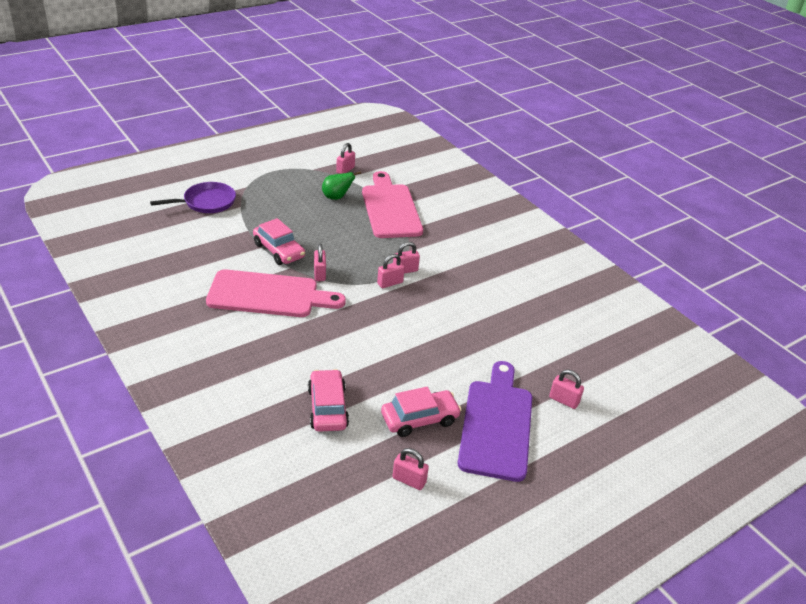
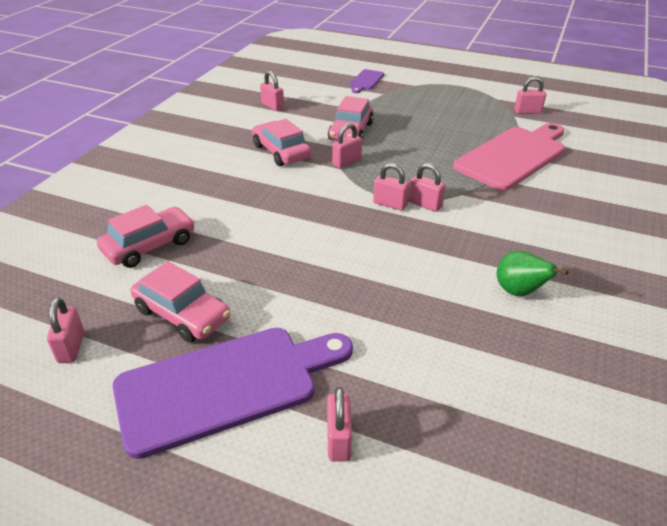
camera: 60 degrees right, 0 degrees up
(187, 265) = (272, 106): none -> pink padlock
(207, 202) = (366, 81): purple pan -> purple cutting board
(268, 295) = (281, 152): pink cutting board -> pink car
(336, 197) = (477, 124): green pear -> green pear (519, 292)

